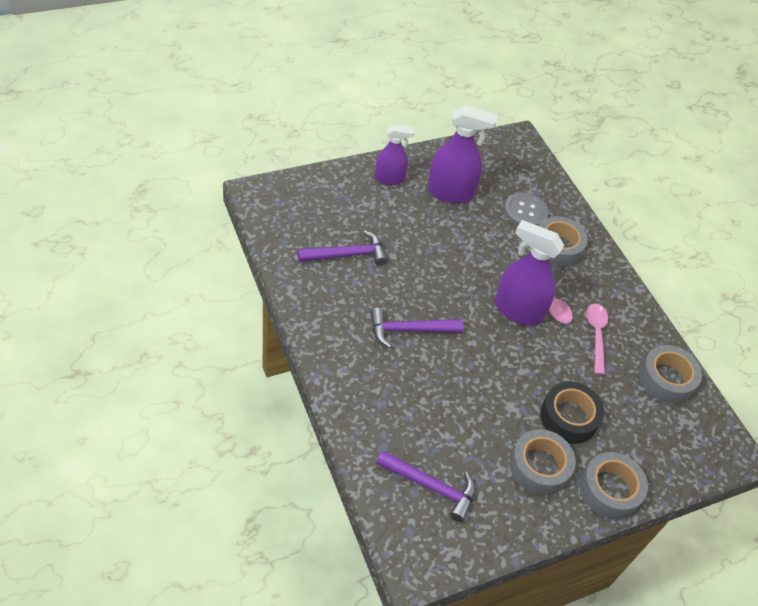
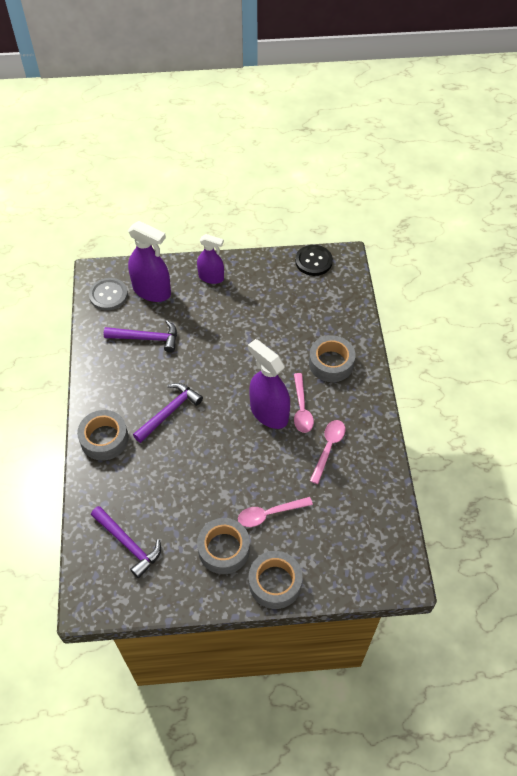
camera: 25 degrees right, 5 degrees up
(409, 330) = (169, 412): purple hammer -> purple hammer turned 120 degrees clockwise
(450, 192) = (258, 298): purple spray bottle -> purple spray bottle (152, 291)
(490, 146) = (313, 261): none -> black button
(525, 211) = (317, 326): grey button -> grey button (108, 295)
(568, 417) = (269, 514): black tape -> pink spoon
(666, 379) = (373, 500): grey tape -> grey tape (104, 439)

